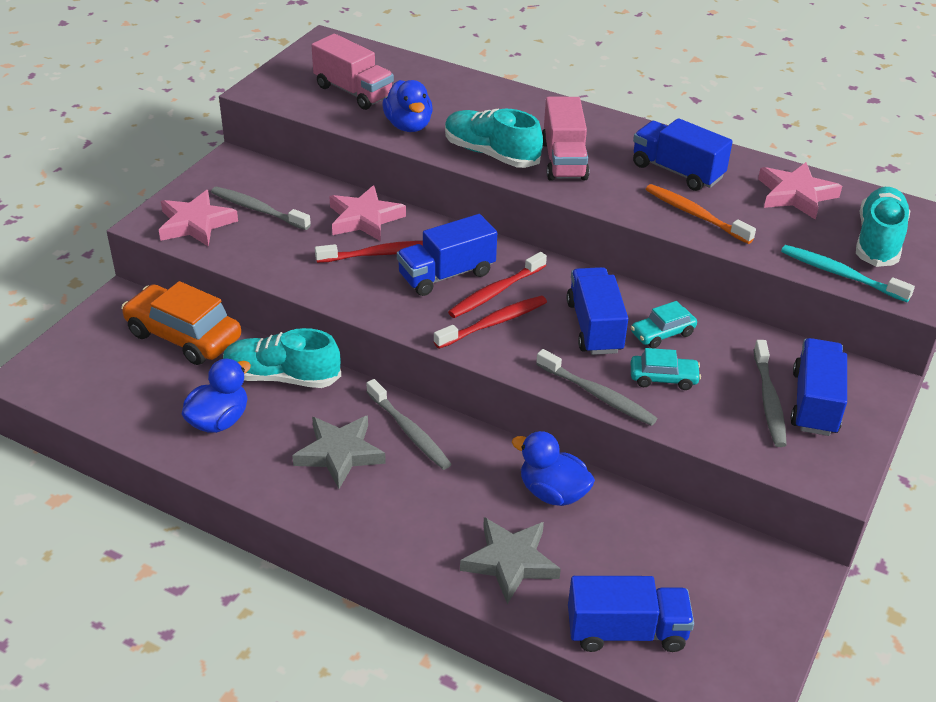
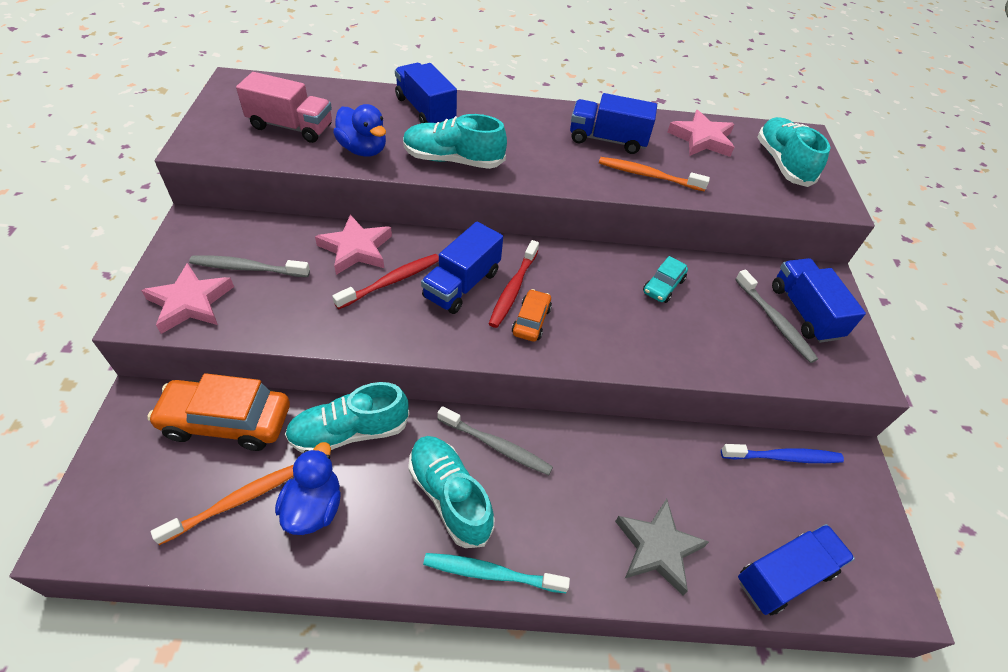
camera: 30 degrees left, 10 degrees up
(158, 395) = (234, 502): none -> orange toothbrush
(339, 454) = (449, 496): grey star -> turquoise shoe
(493, 323) = (531, 321): red toothbrush -> orange car
(552, 492) = (645, 459): blue duck -> none
(563, 160) = (516, 151): pink truck -> none
(594, 327) = (611, 297): blue truck -> blue truck (425, 110)
(597, 395) = (656, 363): grey toothbrush -> none
(663, 378) = (692, 328): turquoise car -> none
(711, 543) = (783, 457): none -> blue toothbrush
(841, 274) = (782, 200): turquoise toothbrush -> turquoise toothbrush (491, 573)

